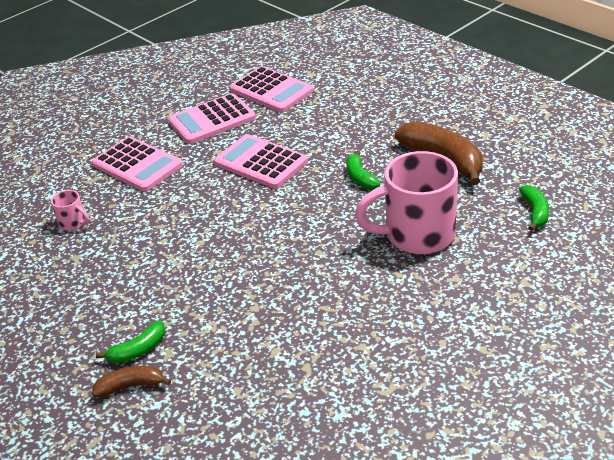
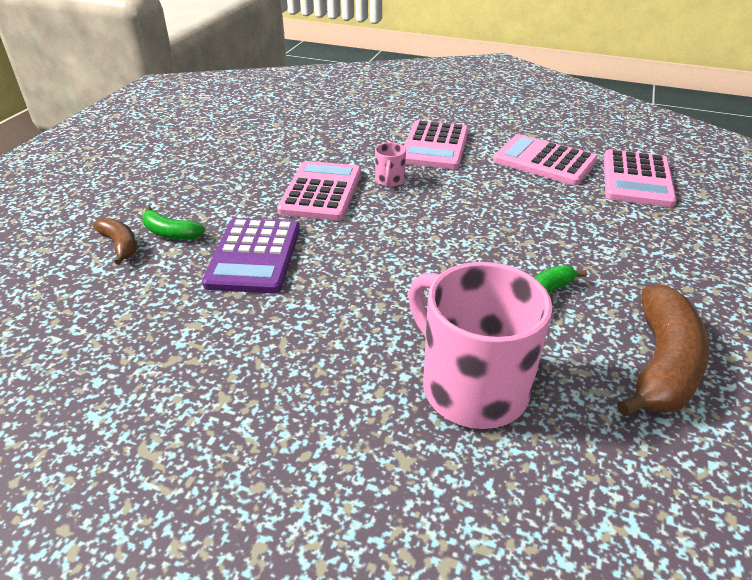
camera: 60 degrees right, 0 degrees up
(73, 223) = (329, 144): pink mug -> pink mug (389, 181)
(213, 304) = (254, 256): none -> purple calculator
(261, 162) = (504, 212): pink calculator -> pink calculator (321, 192)
(535, 212) = (638, 527): green banana -> none

